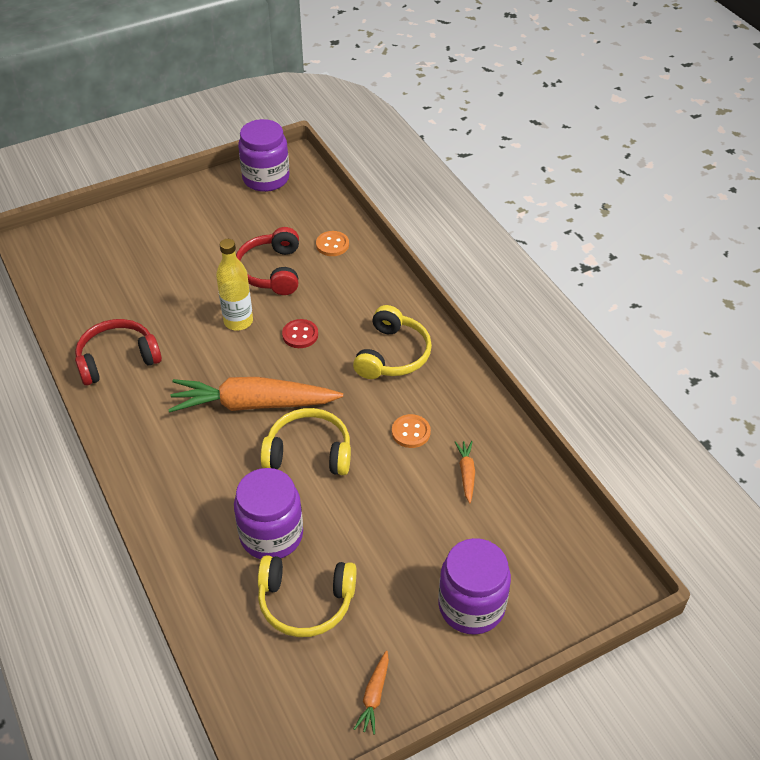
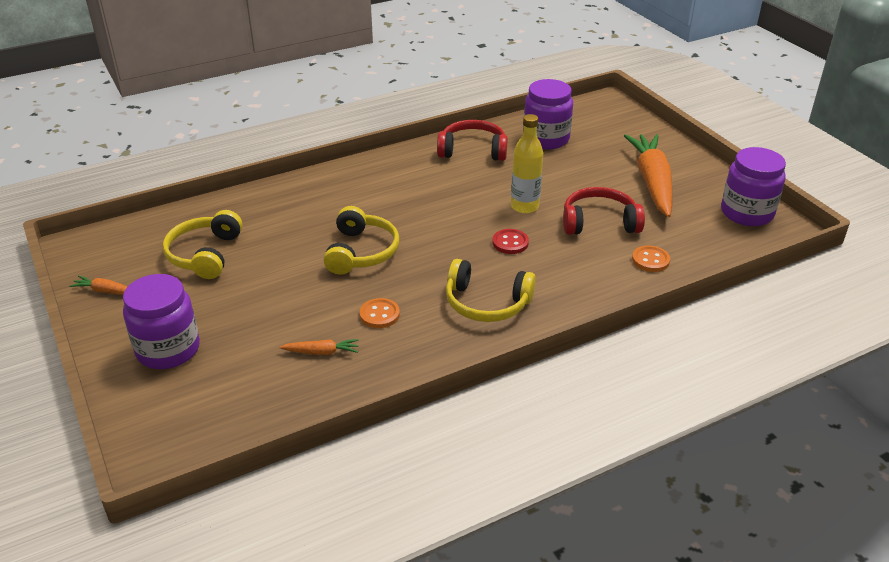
camera: 90 degrees right, 10 degrees down
(117, 359) = (473, 150): red headphones -> red headphones turned 60 degrees counterclockwise
(253, 404) = (420, 220): orange carrot -> orange carrot (652, 182)
(271, 535) = (275, 235): purple jar -> purple jar (546, 139)

